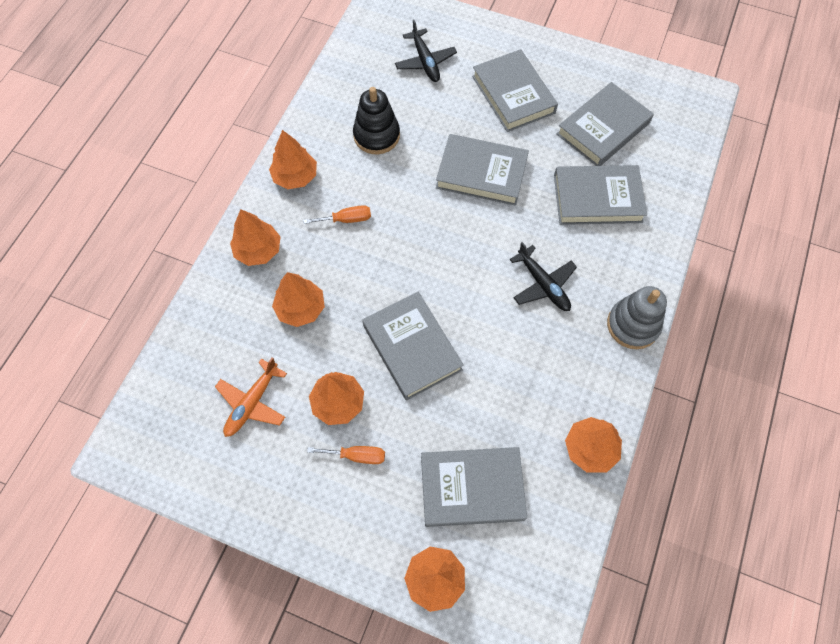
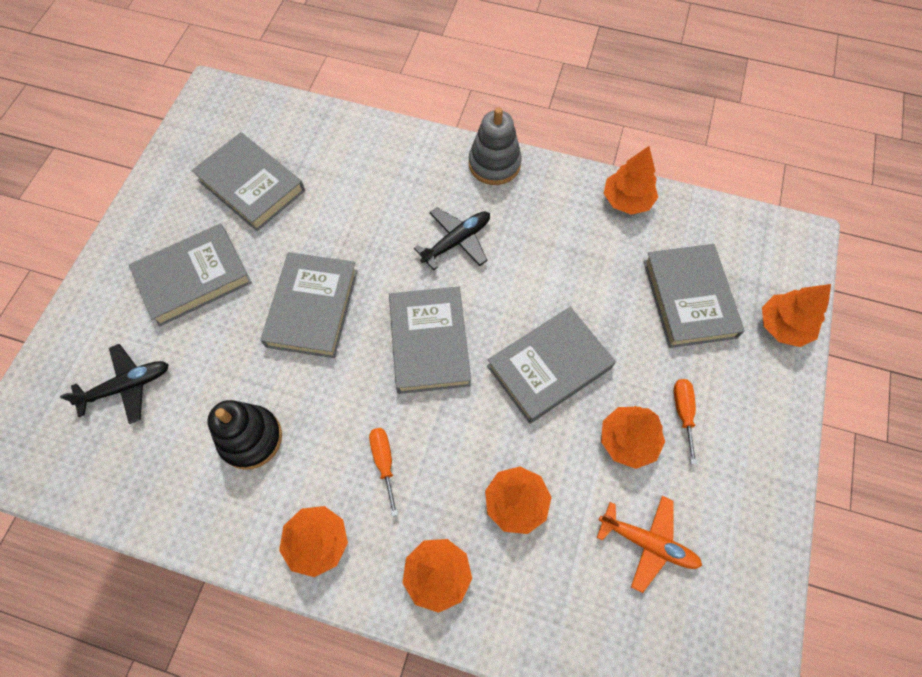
camera: 95 degrees left, 0 degrees up
(597, 198) = (346, 192): grey book -> grey book (429, 342)

